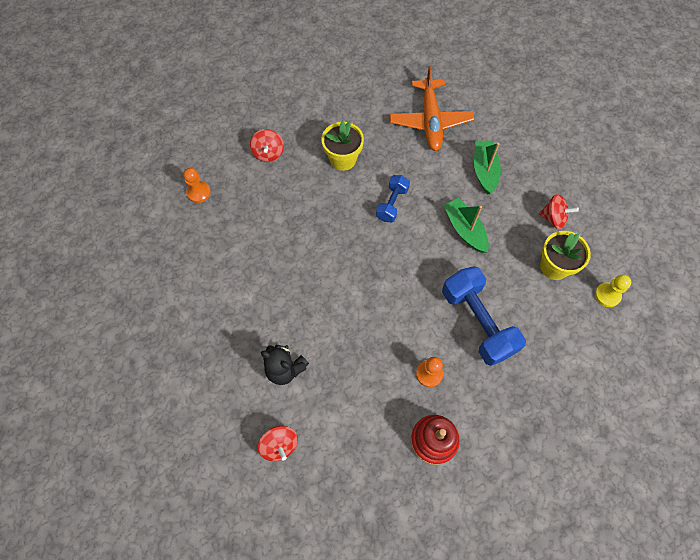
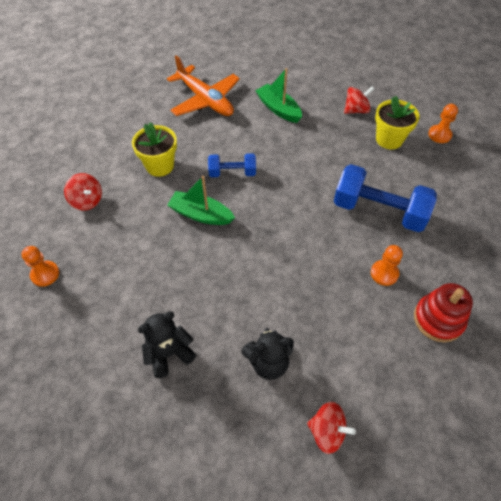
camera: 40 degrees left, 10 degrees down
(228, 310) = (169, 353): none -> black teddy bear
(392, 204) = (232, 173): blue dumbbell -> blue dumbbell turned 75 degrees counterclockwise
(464, 230) = (305, 155): green boat -> green boat (201, 214)
(607, 295) = (439, 135): yellow pawn -> orange pawn

